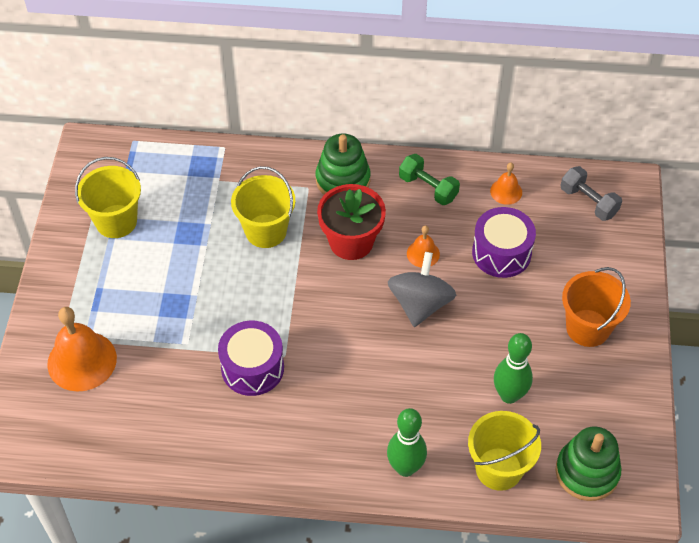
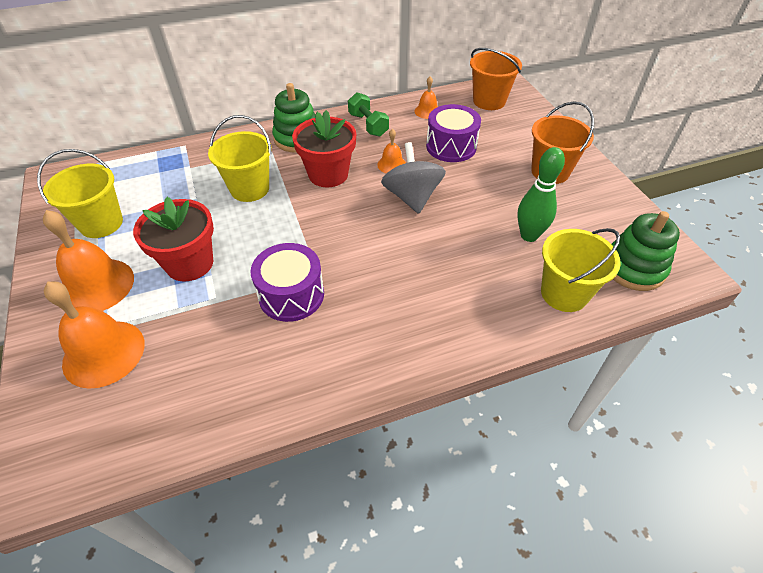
camera: 25 degrees left, 5 degrees down
(94, 291) = (97, 285): none -> orange bell
(178, 299) = (189, 263): none -> red flower pot
(405, 468) = (485, 325): green bowling pin -> none
(428, 188) = (368, 125): green dumbbell -> green dumbbell turned 45 degrees clockwise
(588, 202) = (489, 101): grey dumbbell -> orange bucket

